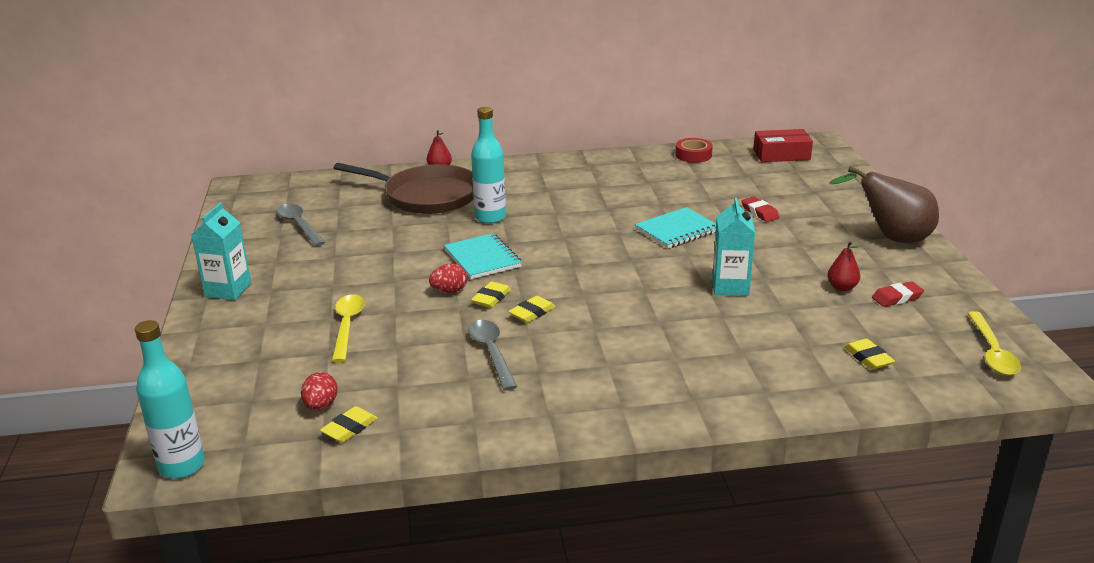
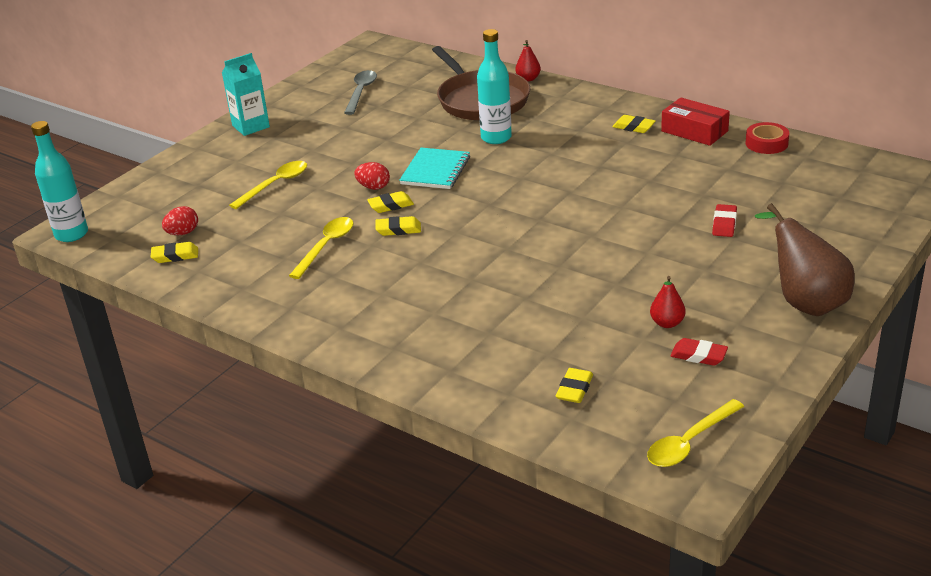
camera: 45 degrees right, 5 degrees up
(491, 353) = (326, 246): grey spoon -> yellow spoon
(585, 175) = (633, 127): none -> yellow eraser
(677, 230) = (621, 210): turquoise notebook -> none
(730, 286) = (575, 278): turquoise carton -> none
(781, 155) = (857, 175): red box -> red box (694, 131)

